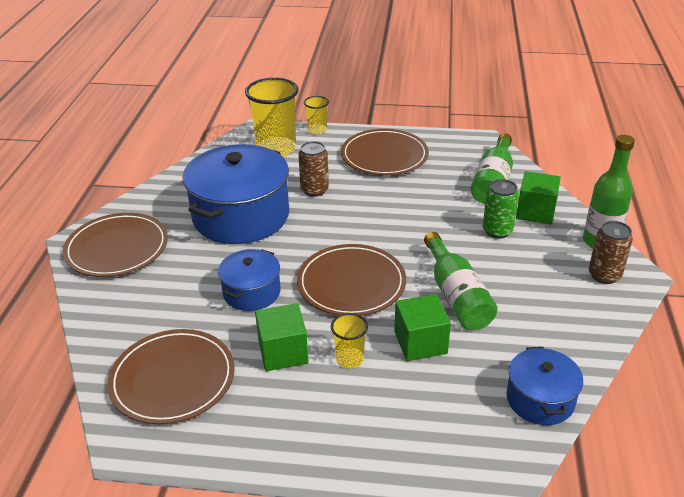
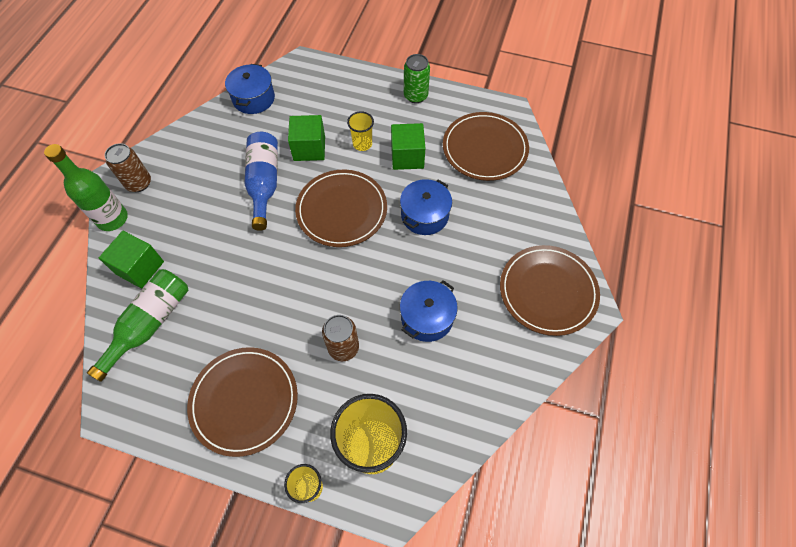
camera: 170 degrees left, 25 degrees up
(241, 216) = (427, 317): blue pot -> blue pot, size x0.53
(456, 295) = (264, 184): green bottle -> blue bottle
(497, 231) = (190, 249): green can -> green can (415, 96)

